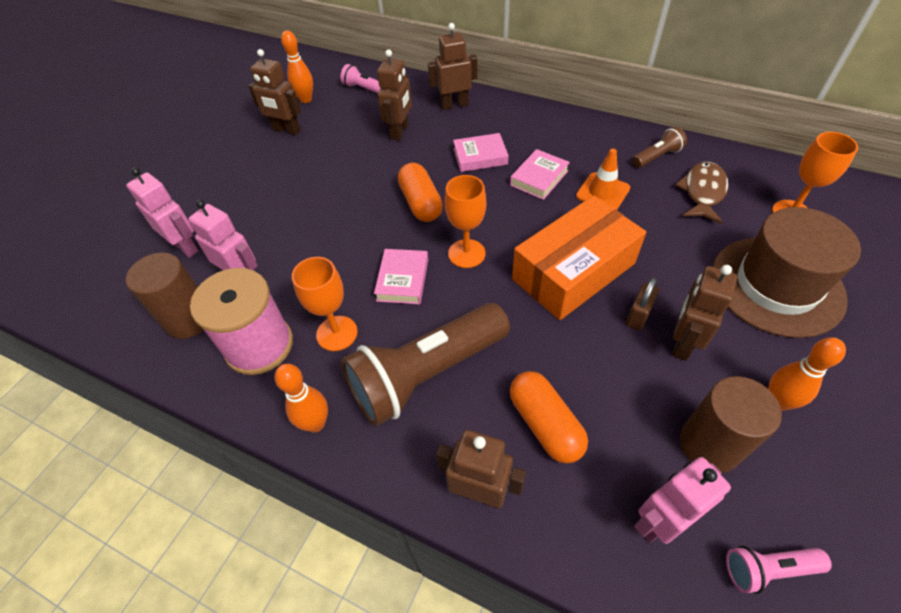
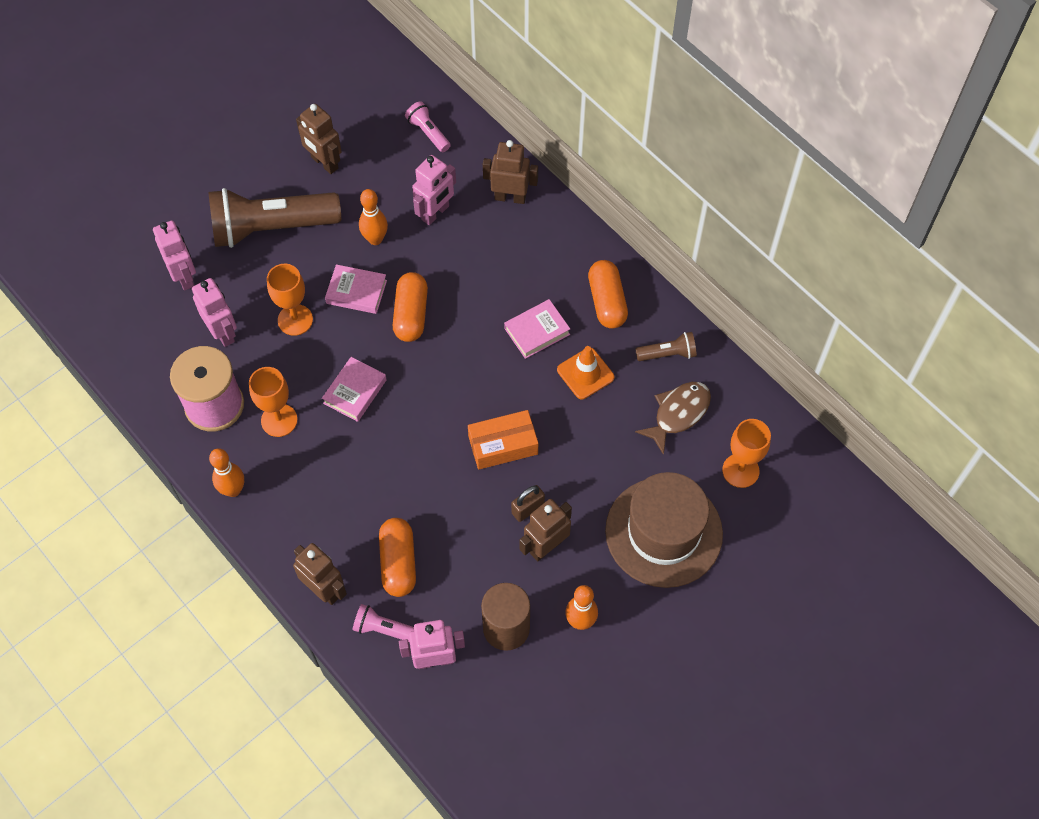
camera: 20 degrees right, 10 degrees up
(189, 319) = (167, 356): brown cylinder -> none
(306, 99) = (361, 124): orange bowling pin -> orange bowling pin (375, 239)
(400, 132) = (435, 213): brown robot -> pink robot
(426, 374) = (332, 485): brown flashlight -> brown flashlight (271, 228)
(466, 253) = (422, 388): orange goblet -> orange goblet (295, 320)
(480, 156) = (497, 280): pink book -> pink book (356, 292)
(573, 271) = (503, 445): orange box -> orange box, size x0.61
(580, 141) = (607, 302): none -> orange capsule
(767, 569) = (483, 716): pink flashlight -> pink flashlight (384, 629)

